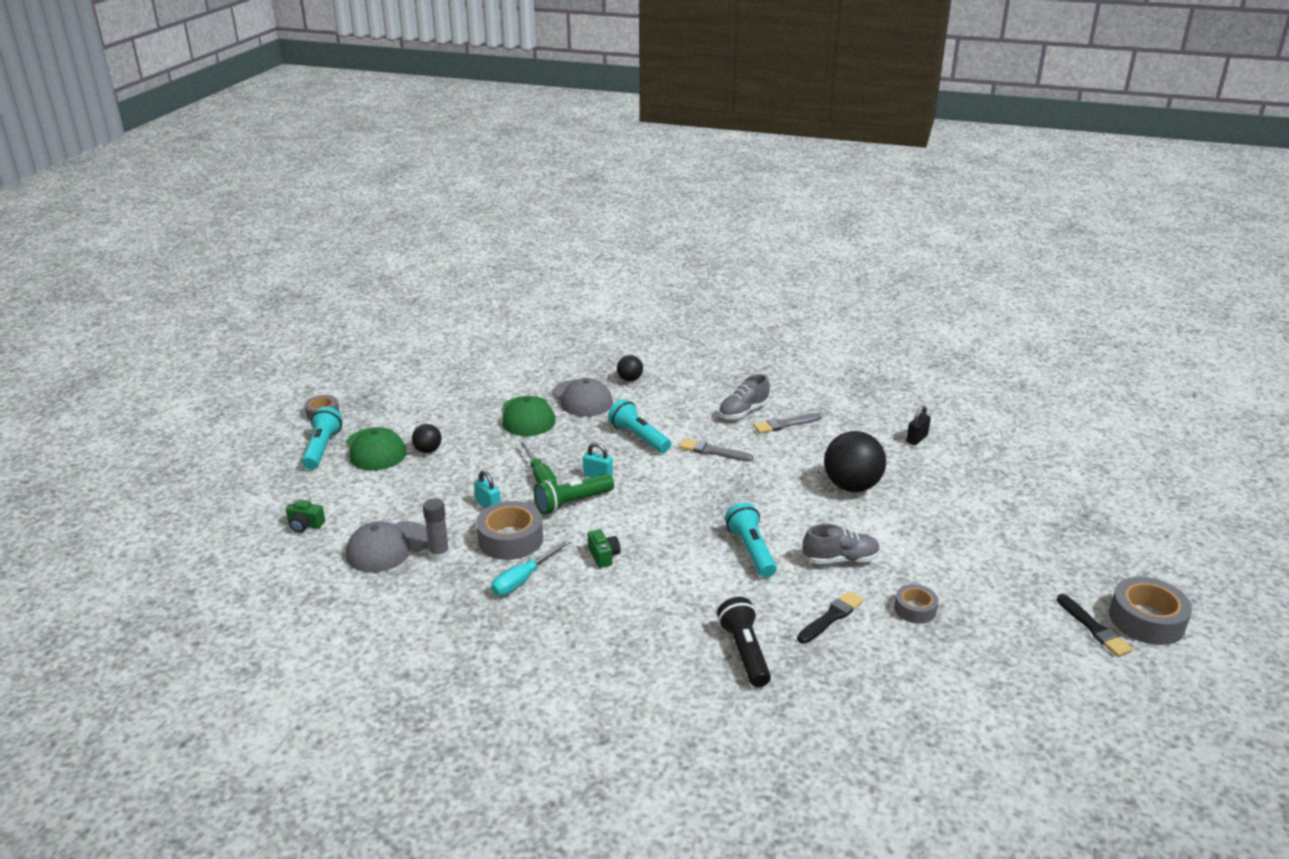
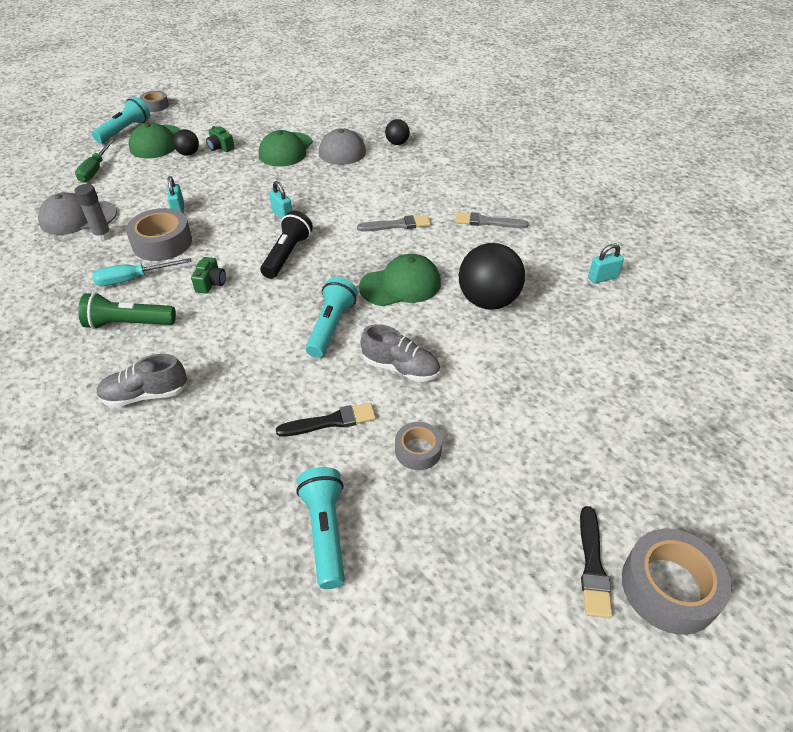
camera: 30 degrees right, 15 degrees up
(305, 525) = (50, 182): green camera -> green camera (220, 147)
(540, 477) = (240, 200): green screwdriver -> green screwdriver (95, 170)
(572, 503) = (238, 230): green flashlight -> green flashlight (129, 323)
(639, 437) = (350, 193): turquoise flashlight -> turquoise flashlight (326, 532)
(712, 451) = (397, 225): grey brush -> grey brush turned 120 degrees clockwise
(743, 412) = (462, 199): grey shoe -> grey shoe (145, 395)
(745, 652) = (220, 420): black flashlight -> black flashlight (287, 255)
(770, 498) = (401, 285): none -> green cap
(916, 439) = (602, 278): black padlock -> turquoise padlock

